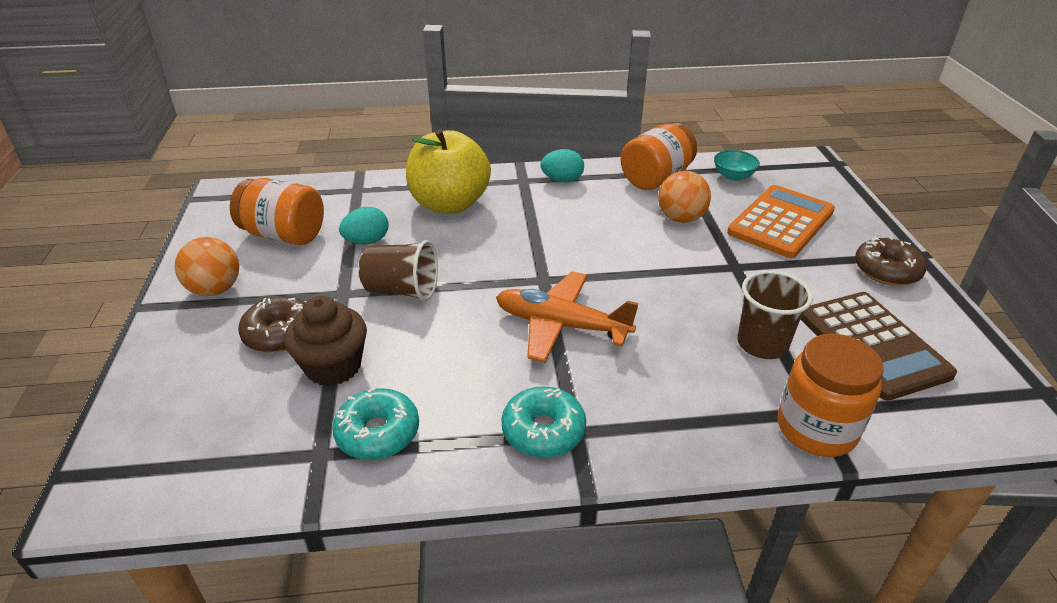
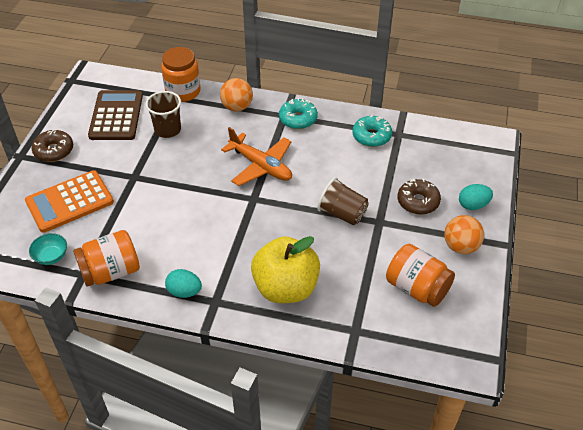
camera: 160 degrees left, 10 degrees up
(333, 366) = (389, 174): brown cupcake -> none
(367, 241) = (357, 264): turquoise egg -> turquoise egg (473, 205)
(680, 218) = (130, 224): orange ball -> orange ball (237, 107)

